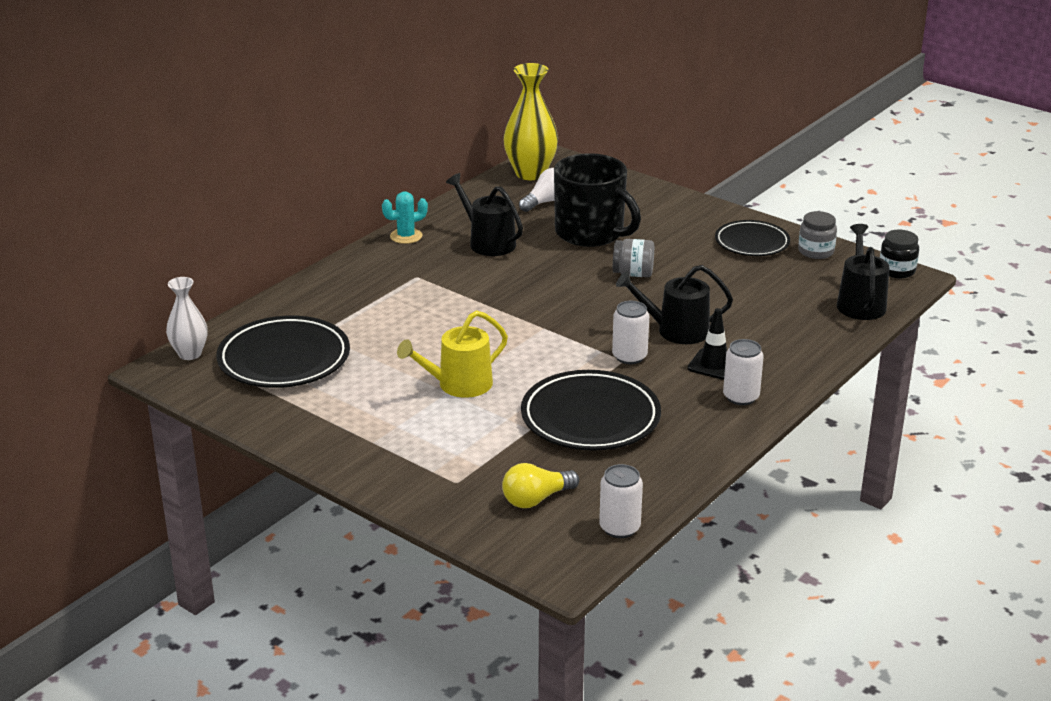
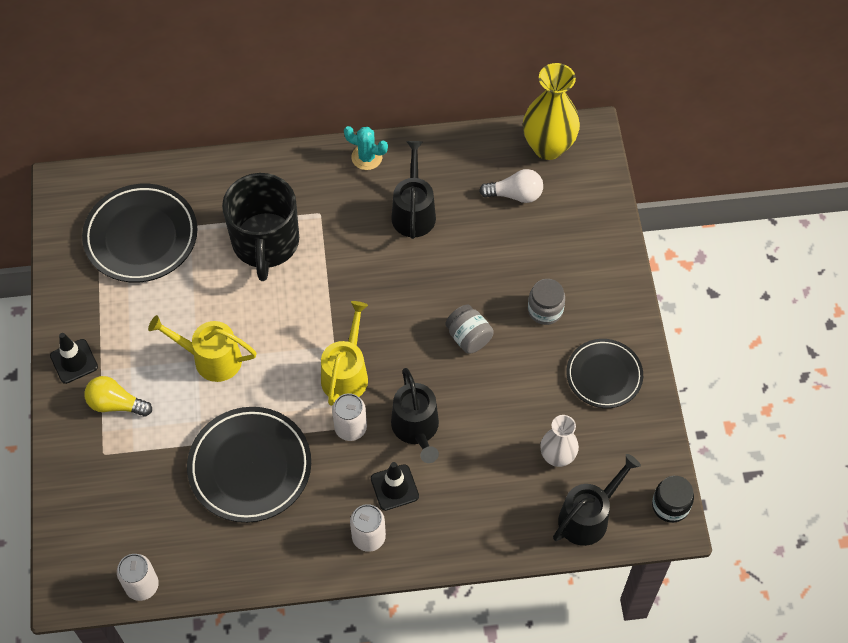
camera: 45 degrees right, 30 degrees up
(190, 354) = (95, 182): white vase -> white vase (557, 457)
(339, 451) = (74, 361): none -> black traffic cone
(536, 499) = (128, 513): yellow light bulb -> yellow light bulb (116, 404)
(578, 335) = (346, 374): none -> yellow watering can
(591, 233) = (499, 262): black mug -> black mug (265, 243)
(676, 331) = (416, 428): black watering can -> black watering can turned 150 degrees counterclockwise
(816, 251) = (639, 428): grey jar -> grey jar (545, 310)

